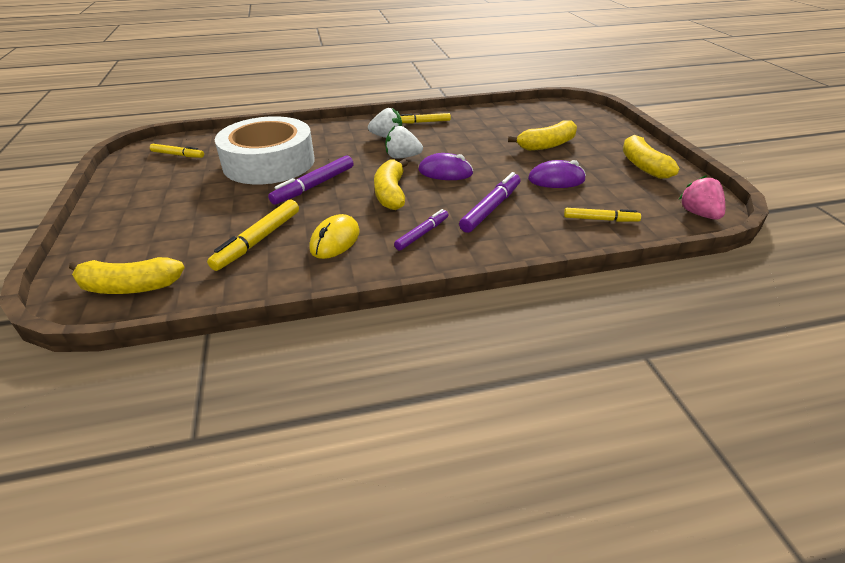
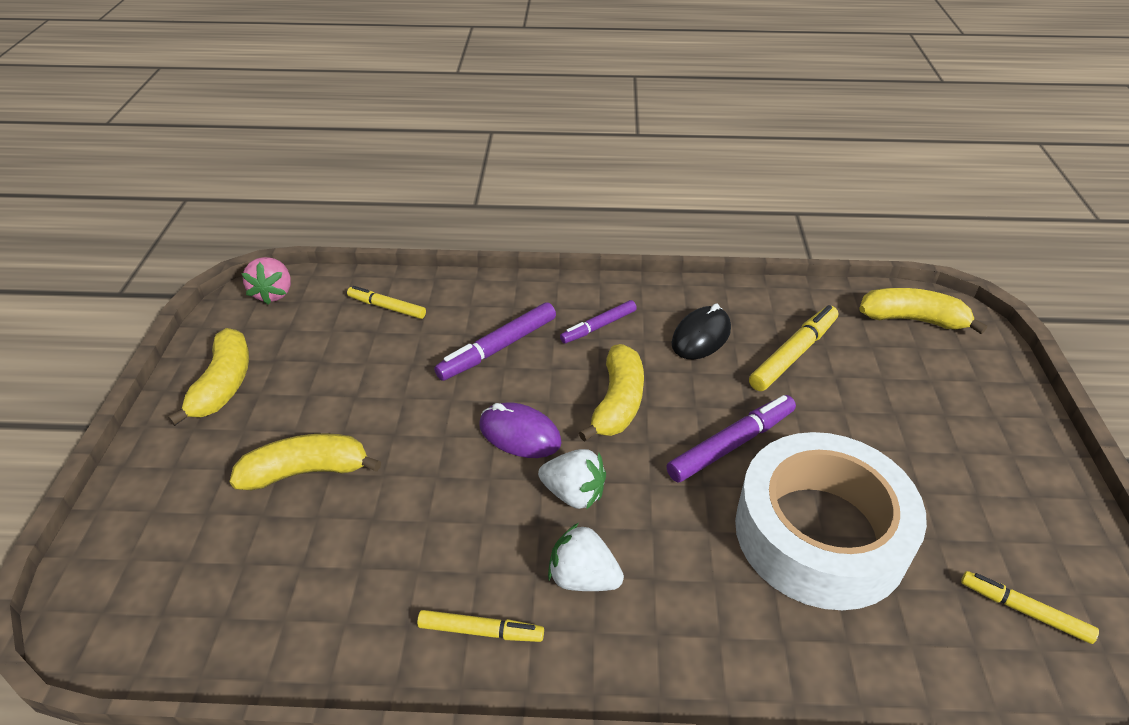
camera: 165 degrees left, 5 degrees up
(335, 240) = (701, 337): yellow mouse -> black mouse
(556, 180) = (373, 382): purple mouse -> none

